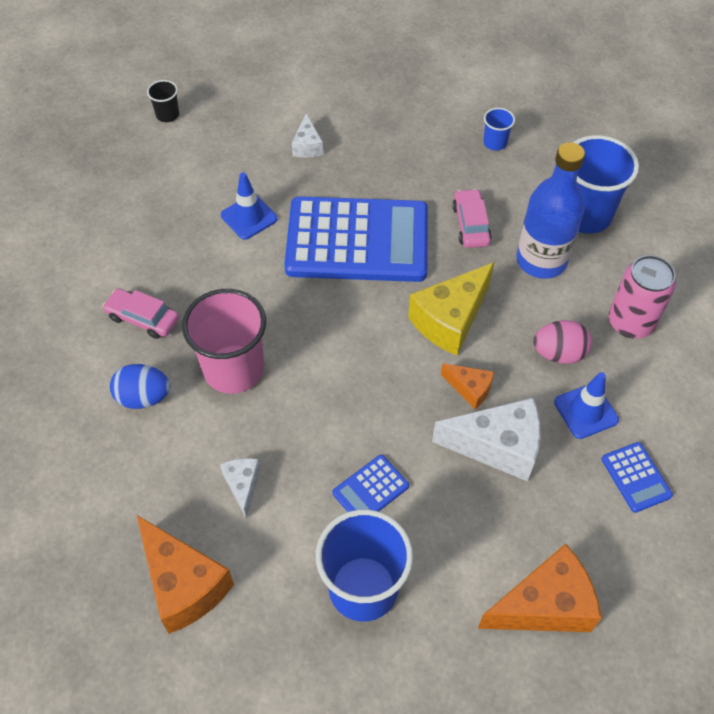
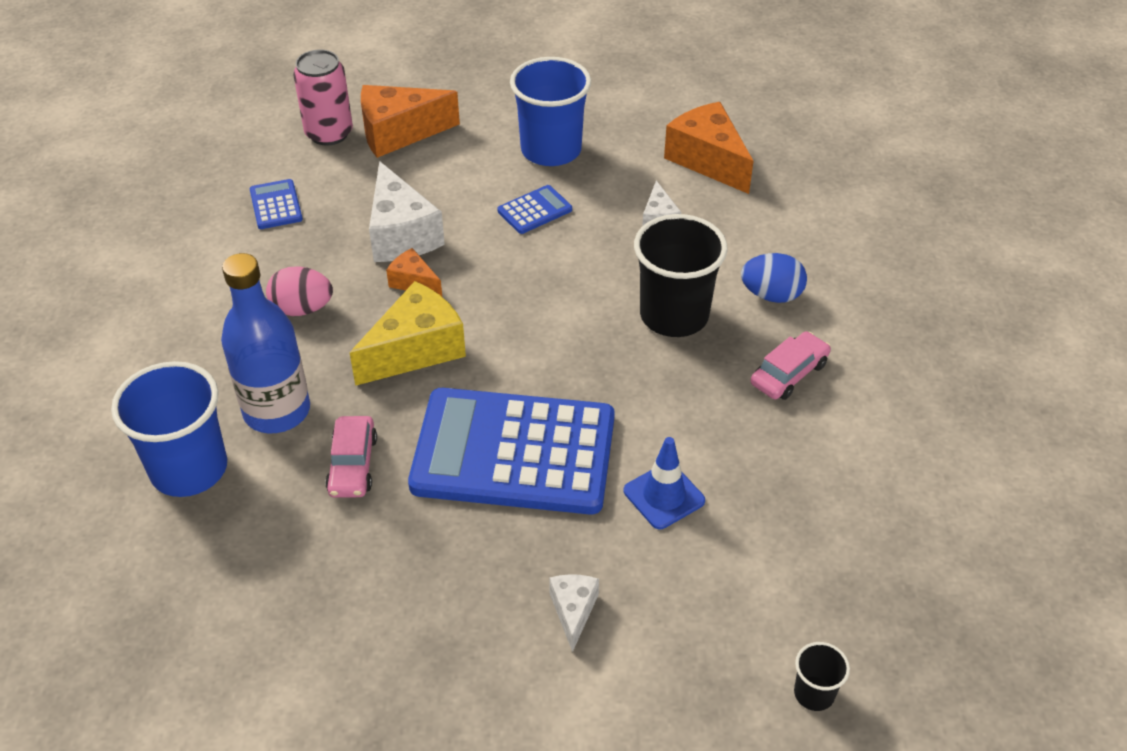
camera: 175 degrees left, 10 degrees down
(143, 318) = (789, 373): pink car -> pink car turned 75 degrees counterclockwise
(233, 369) = (674, 315): pink cup -> black cup
(495, 143) = (270, 597): blue cup -> none
(497, 446) = (401, 234): white cheese -> white cheese turned 120 degrees counterclockwise
(586, 411) = (298, 257): blue traffic cone -> none
(630, 322) = (203, 334): pink can -> pink can (329, 133)

